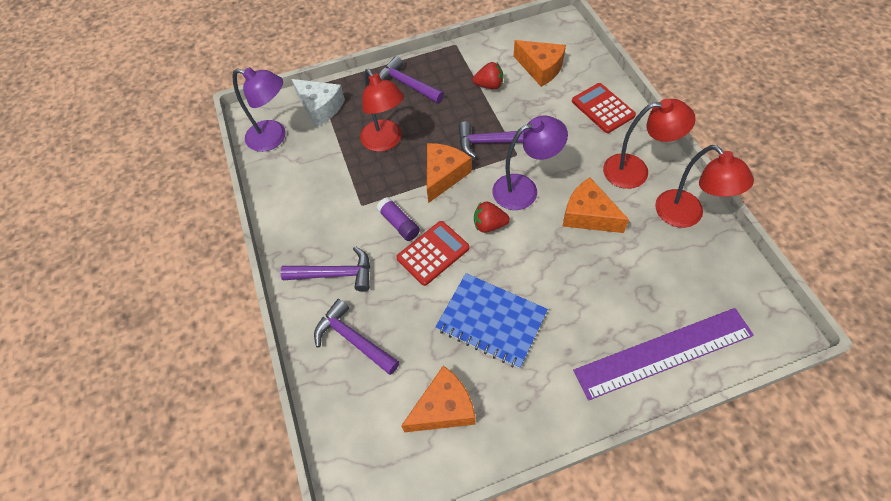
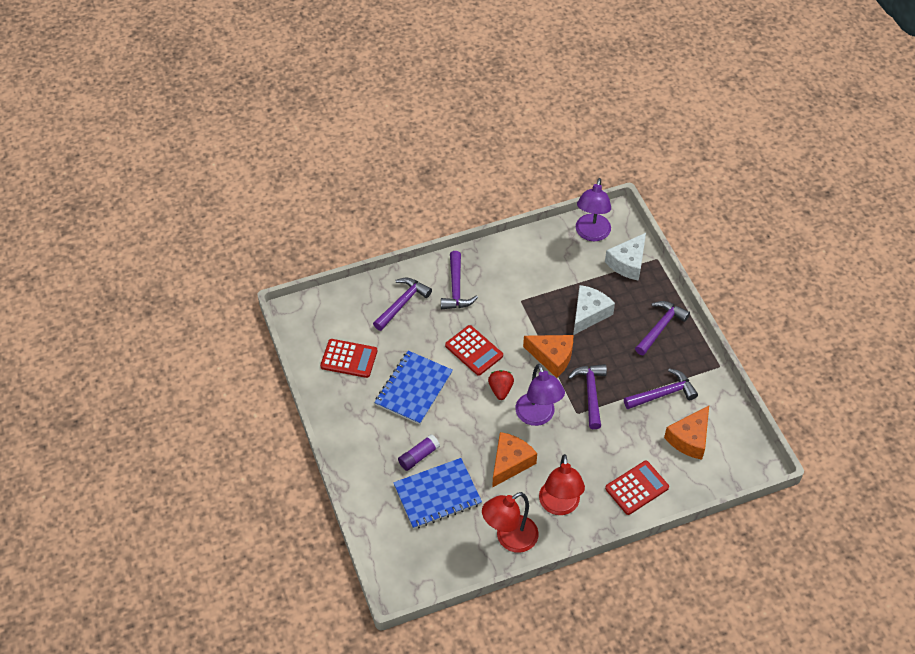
camera: 85 degrees right, 5 degrees down
(385, 142) = (589, 314): red lamp -> white cheese
(399, 224) = (502, 327): purple glue stick -> purple glue stick (419, 456)
(443, 408) = (349, 359): orange cheese -> red calculator
(489, 85) = (663, 394): red strawberry -> purple hammer
(644, 289) = (437, 495): none -> blue notebook
(663, 353) = (383, 500): purple ruler -> none

